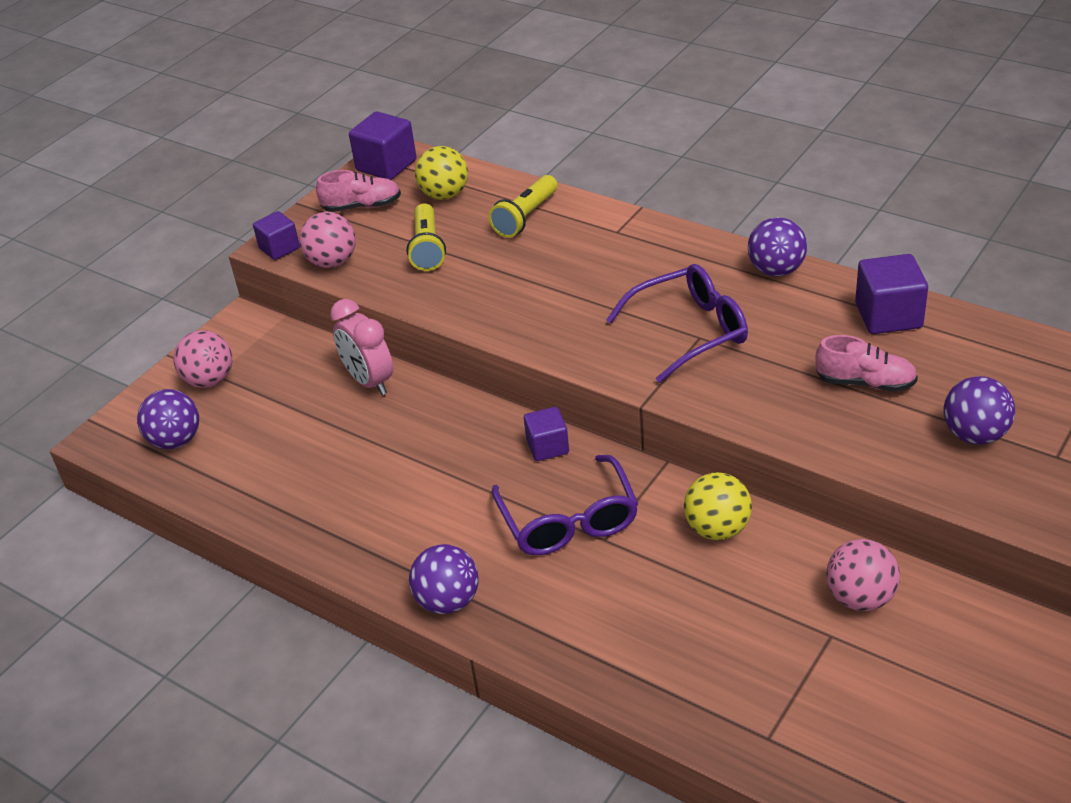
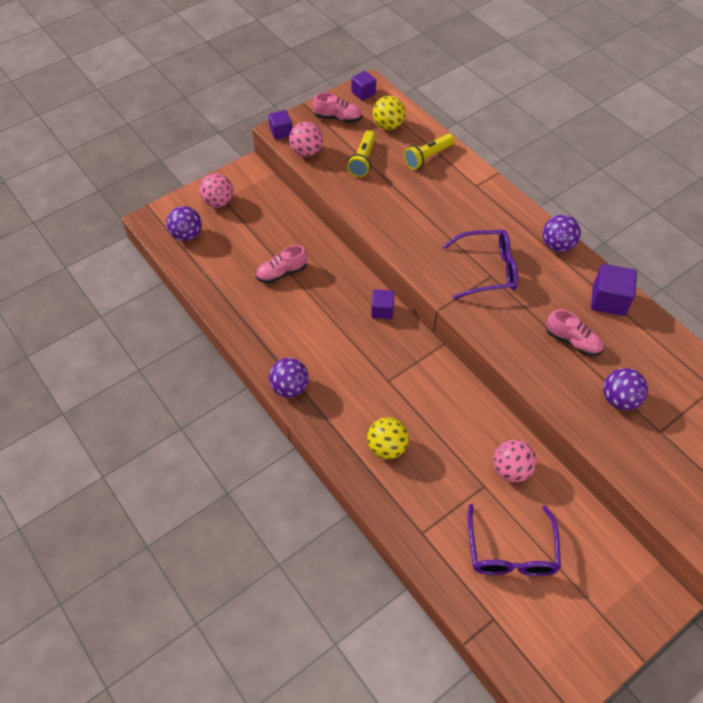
camera: 15 degrees right, 15 degrees up
(360, 445) = (282, 273): none -> pink shoe
(369, 381) = (302, 233): pink clock -> none
(386, 165) = (363, 93): purple cube -> purple cube, size x0.64
(569, 521) = (374, 362): purple glasses -> purple glasses (511, 552)
(717, 529) = (452, 397): yellow ball -> yellow ball (387, 447)

